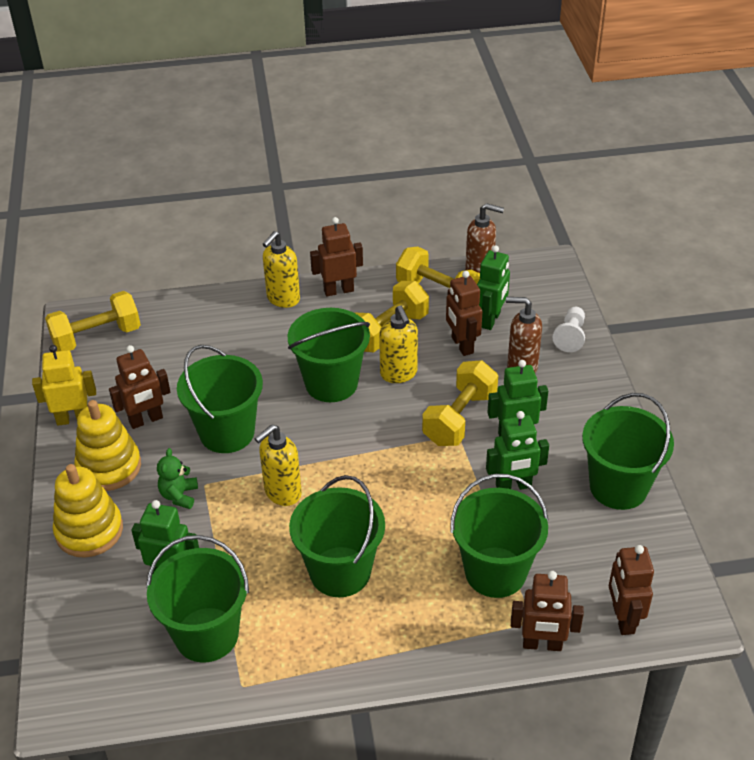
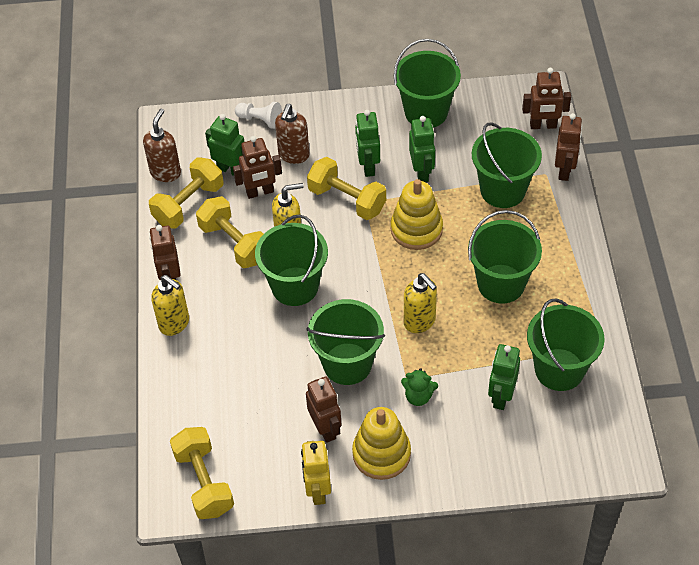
camera: 85 degrees left, 10 degrees up
(89, 531) = (454, 462): yellow stacking toy -> yellow stacking toy (416, 229)

